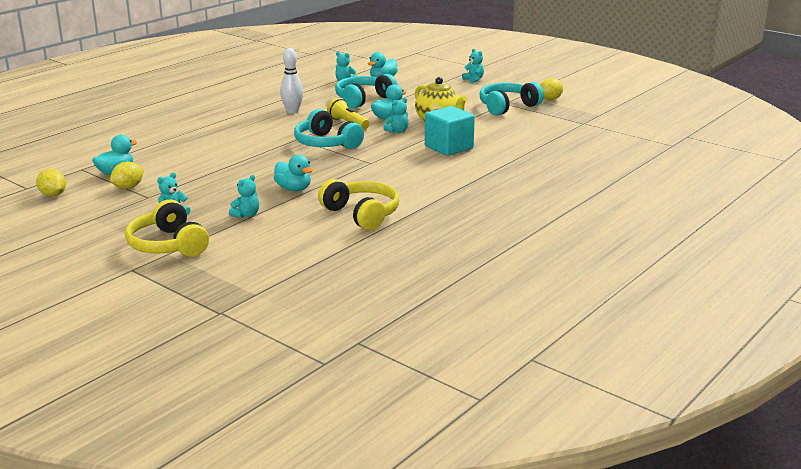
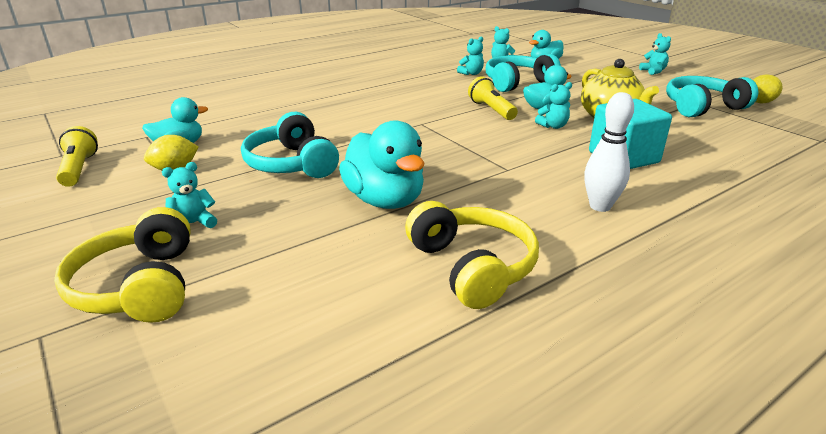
camera: 15 degrees right, 5 degrees up
(53, 195) = (79, 169): yellow lemon -> yellow flashlight
(246, 215) = (293, 240): turquoise teddy bear -> turquoise teddy bear (471, 73)
(292, 111) = (430, 89): white bowling pin -> white bowling pin (600, 206)
(293, 189) = (385, 200): turquoise duck -> turquoise duck, size x1.58
(326, 143) = (456, 134): turquoise headphones -> turquoise headphones (291, 164)

